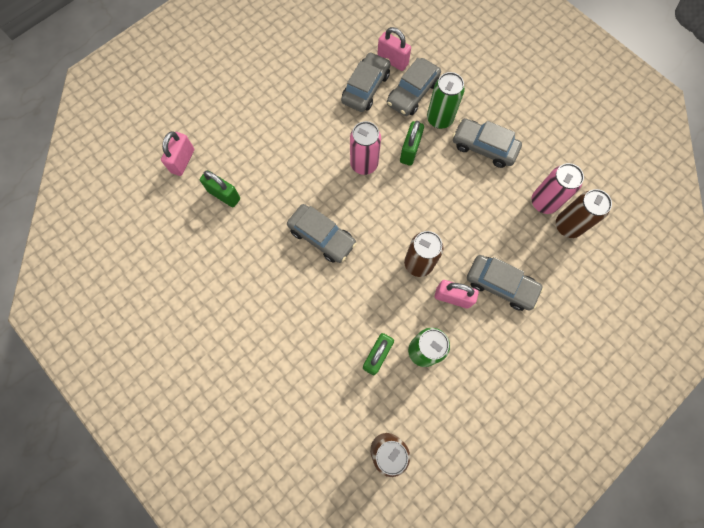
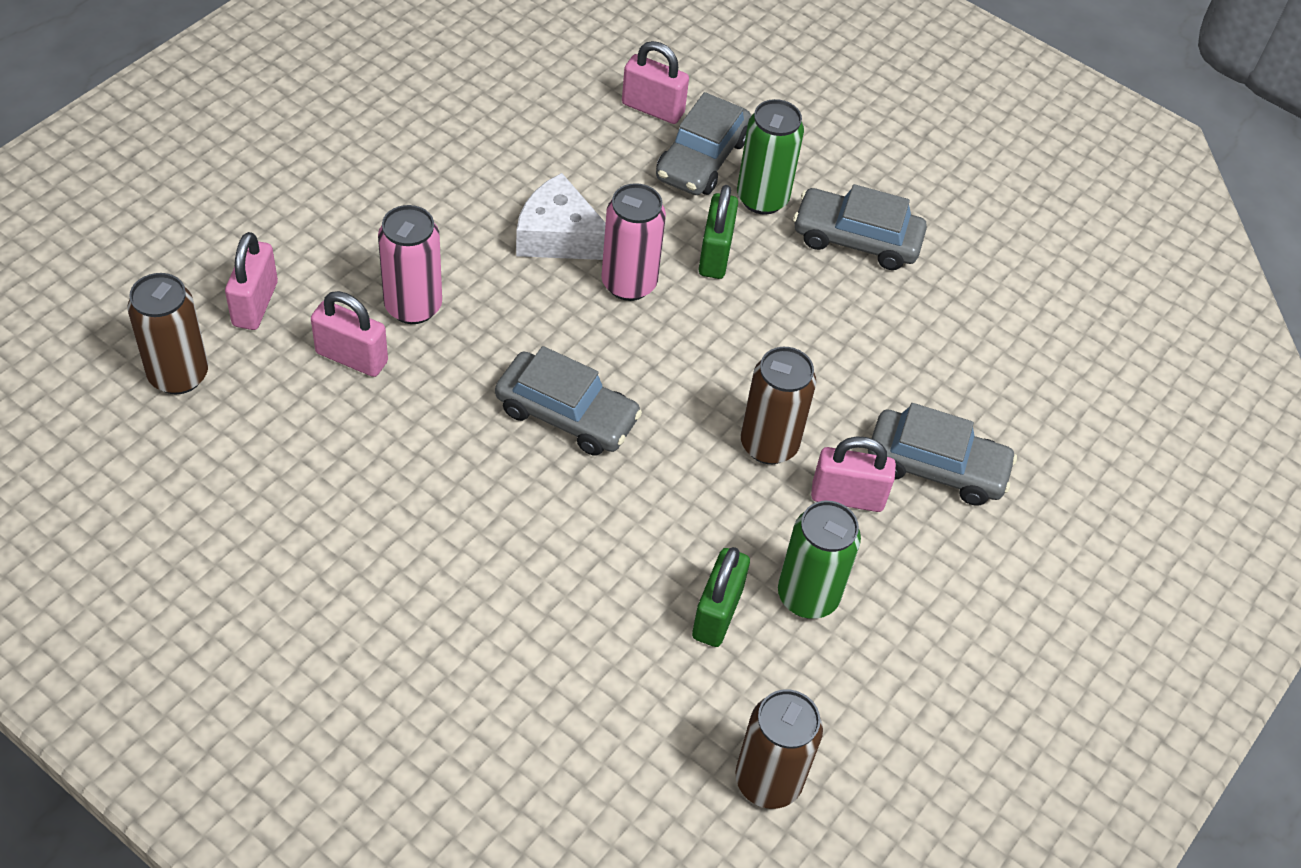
camera: 15 degrees left, 20 degrees down
(224, 195) = (352, 357): green padlock -> pink padlock
(333, 133) = (559, 236): none -> white cheese
(365, 88) = (608, 156): grey car -> none
(543, 202) = (988, 322): pink can -> pink can (413, 306)
(568, 226) = (1041, 357): brown can -> brown can (178, 375)

